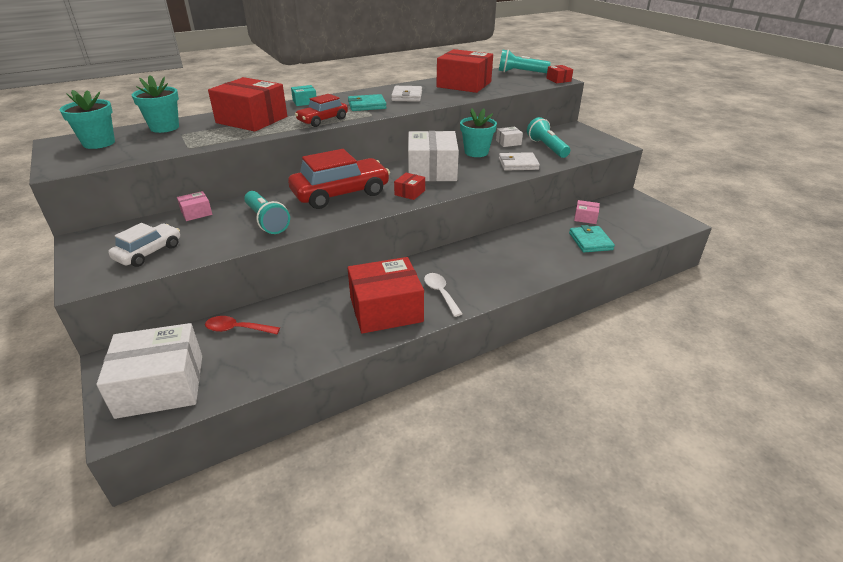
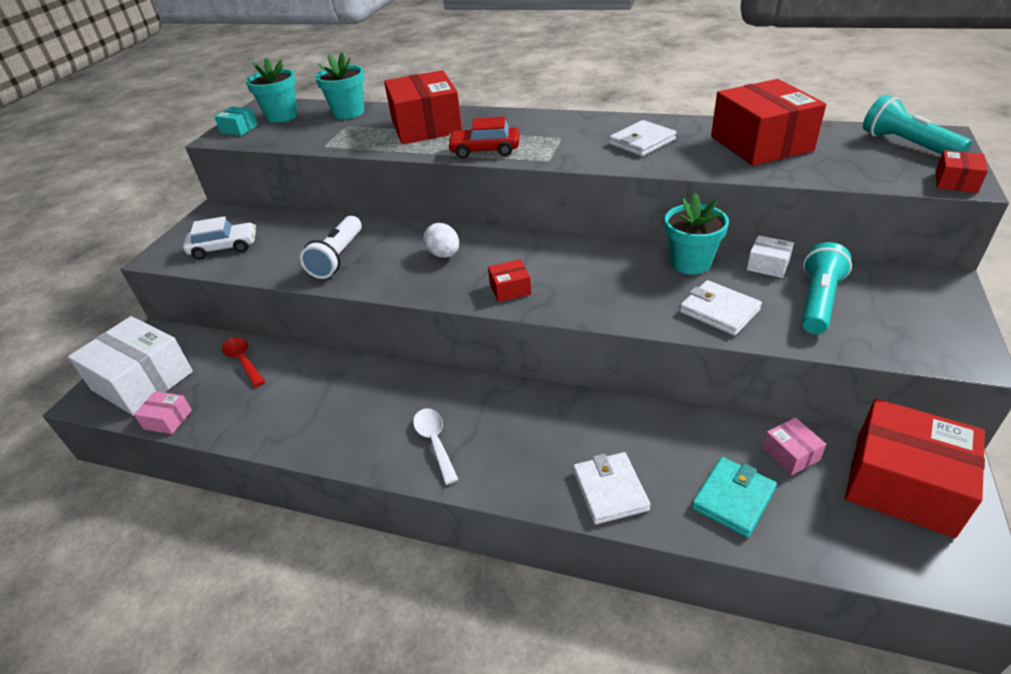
camera: 50 degrees right, 5 degrees up
(196, 213) = (308, 219): pink box -> pink box (168, 419)
(267, 221) = (338, 258): turquoise flashlight -> white flashlight
(304, 102) = (514, 115): turquoise box -> turquoise box (239, 129)
(340, 194) = (444, 255): red car -> white egg
(367, 105) = (568, 142): turquoise wallet -> none
(386, 309) = (363, 424): red box -> red box (903, 484)
(432, 170) = (586, 267): white box -> none
(441, 293) = (435, 442): white spoon -> white spoon turned 45 degrees counterclockwise
(546, 264) = (610, 490): none -> white wallet

